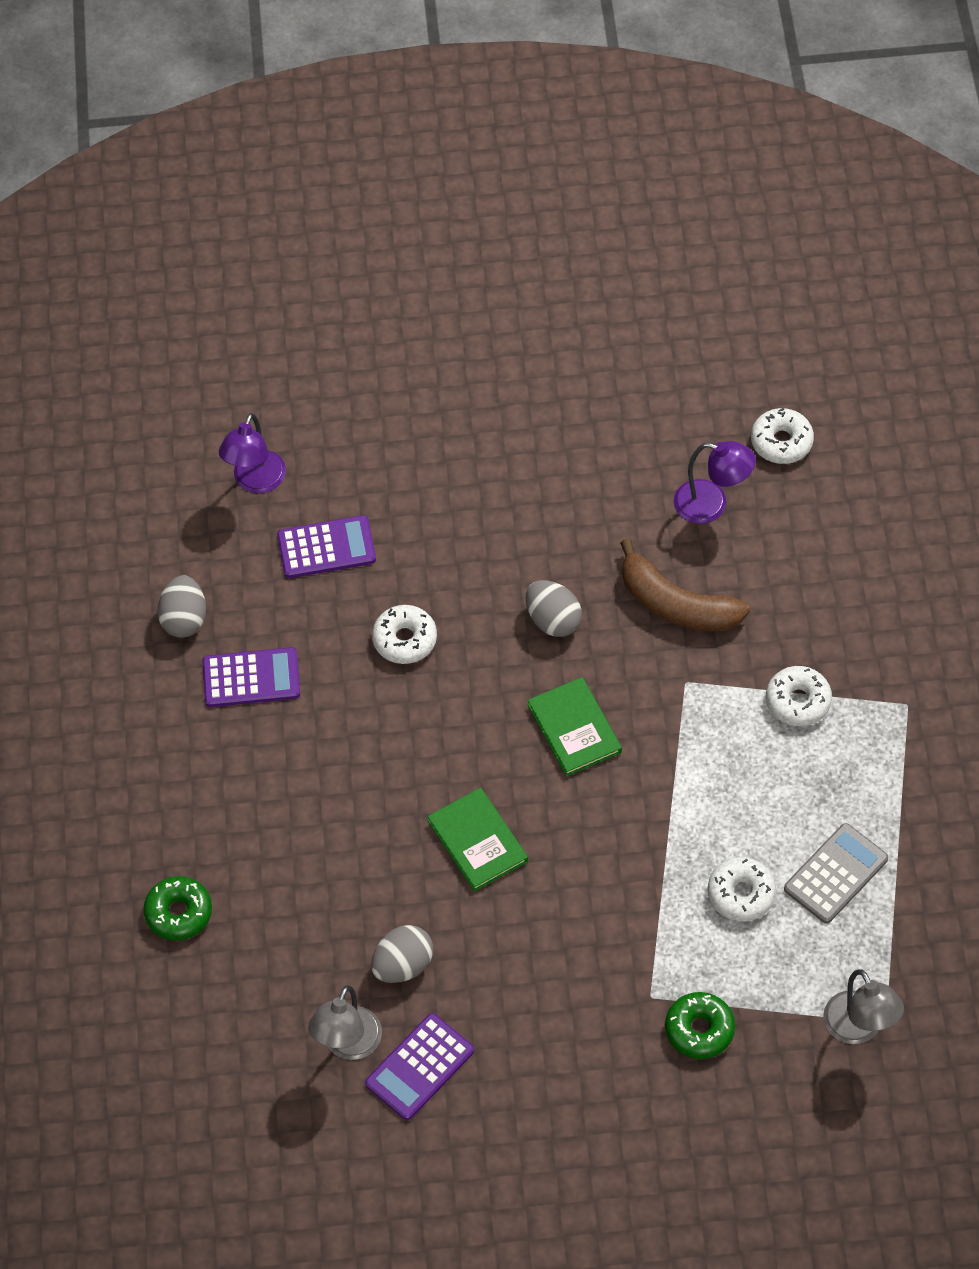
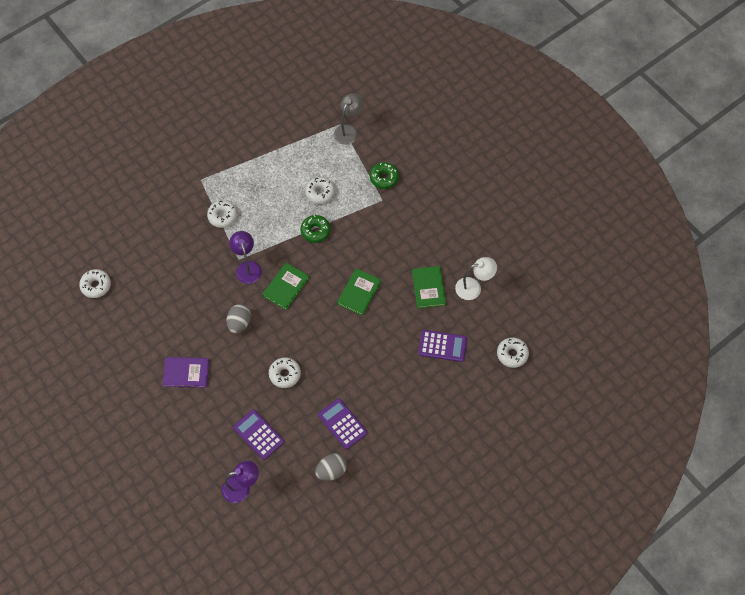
camera: 125 degrees left, 5 degrees up
(169, 1025) = (512, 354): none -> white donut
(179, 913) = (465, 382): green donut -> green donut (315, 231)
(348, 1045) = (473, 287): grey lamp -> white lamp
(403, 965) = (428, 288): grey egg -> green book
(420, 1067) = (464, 258): purple calculator -> purple calculator (442, 346)
(515, 498) = (186, 373): none -> purple book
(676, 604) = (203, 282): brown banana -> none
(711, 505) = (144, 295): purple lamp -> purple lamp (247, 267)
(835, 874) = (291, 167): grey calculator -> none

